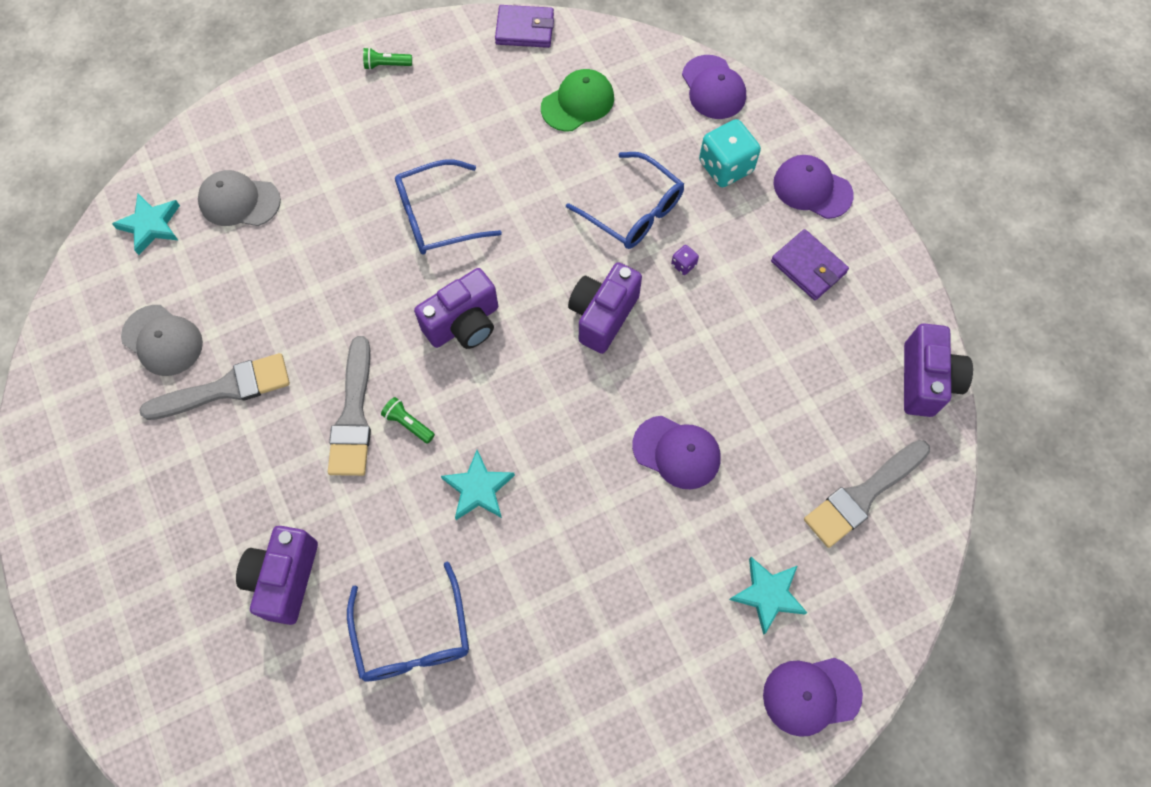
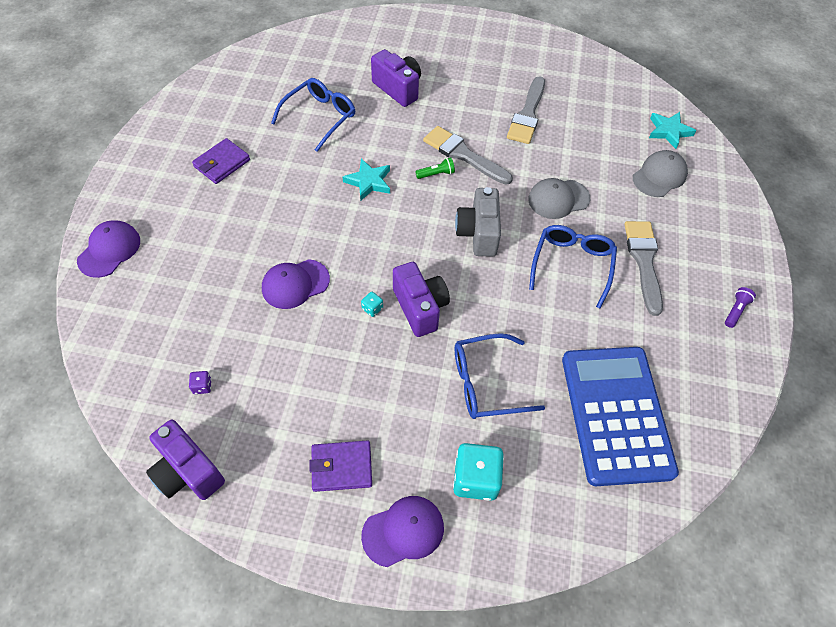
camera: 125 degrees right, 10 degrees down
(162, 340) = (581, 104): grey cap -> grey cap (558, 199)
(386, 65) = (735, 311): green flashlight -> purple flashlight
(413, 637) = (320, 117): blue glasses -> blue glasses turned 105 degrees clockwise
(464, 324) = (478, 233): purple camera -> grey camera
(525, 29) = (721, 426): purple wallet -> purple wallet (222, 163)
(578, 103) = (616, 414): green cap -> blue calculator
(641, 357) = (372, 308): none -> turquoise dice
(683, 265) = (416, 383): purple dice -> purple dice (202, 386)
(713, 87) = (562, 534): purple cap -> none
(768, 594) = (174, 269): turquoise star -> none
(862, 495) = (166, 362): grey brush -> grey brush (644, 261)

